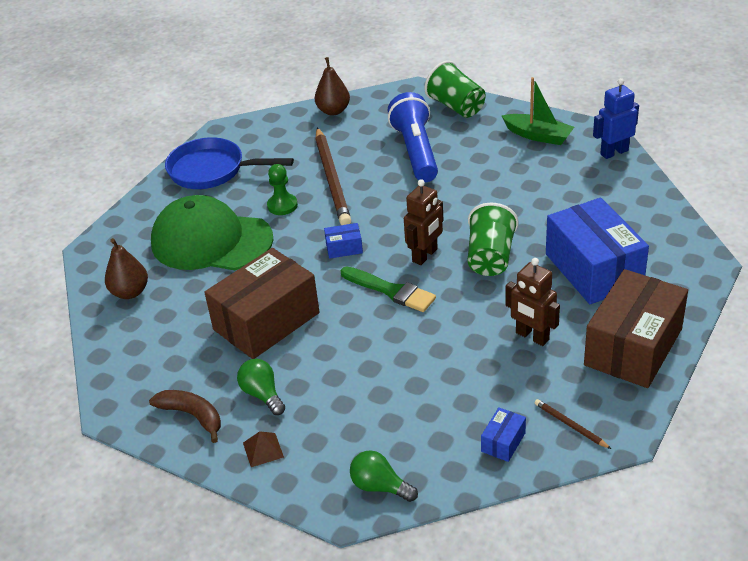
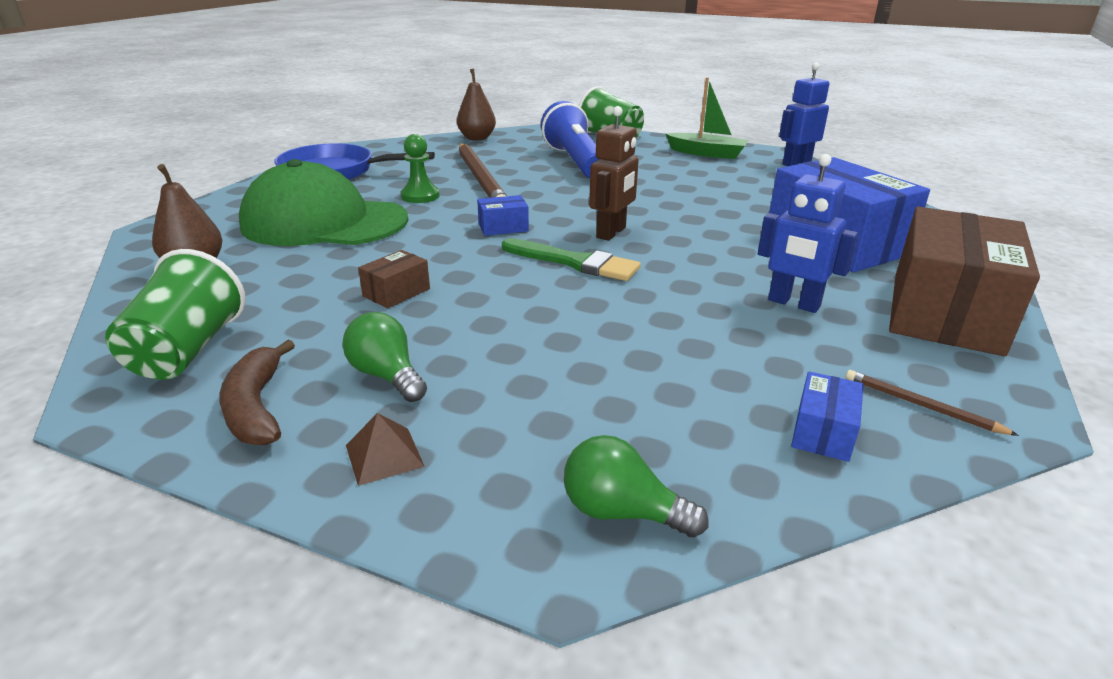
camera: 10 degrees left, 10 degrees down
(192, 416) = (256, 407): brown banana -> brown banana turned 135 degrees counterclockwise
(266, 321) = (396, 292): brown box -> brown box, size x0.41
(490, 257) = (697, 234): green cup -> green cup (187, 351)
(532, 336) = (793, 303): brown robot -> blue robot

